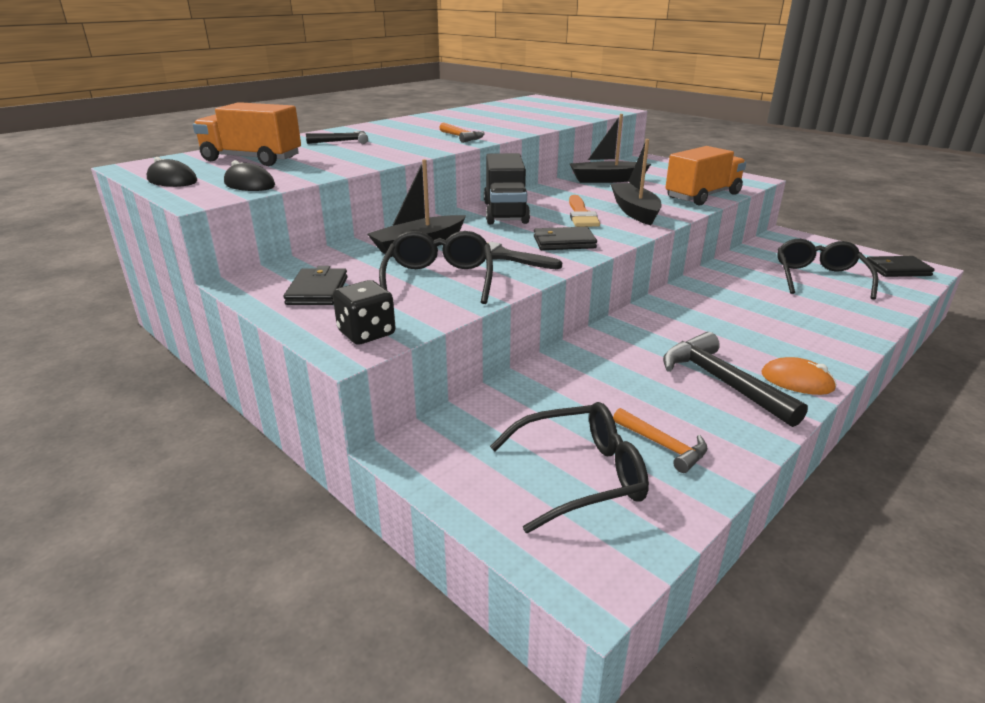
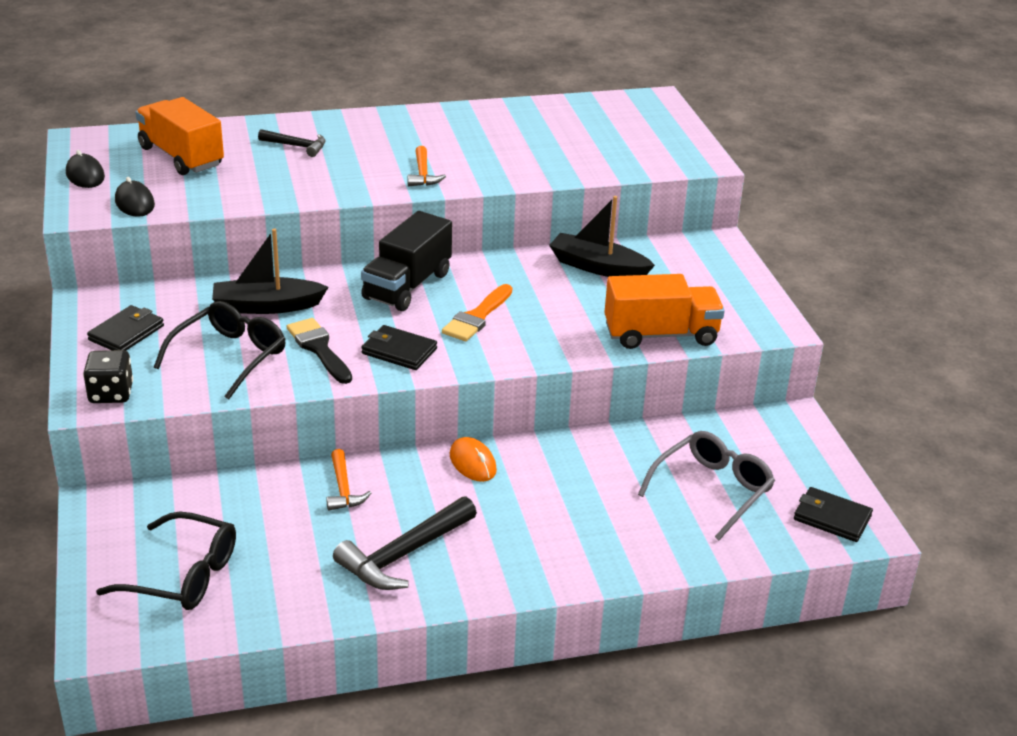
camera: 30 degrees right, 5 degrees up
(634, 211) = (540, 332): black boat -> none
(663, 446) = (272, 582): orange hammer -> orange hammer (343, 489)
(722, 382) = (404, 554): black hammer -> black hammer turned 135 degrees counterclockwise
(797, 381) = (470, 584): orange mouse -> orange mouse (472, 463)
(819, 278) = (712, 490): black glasses -> grey glasses

